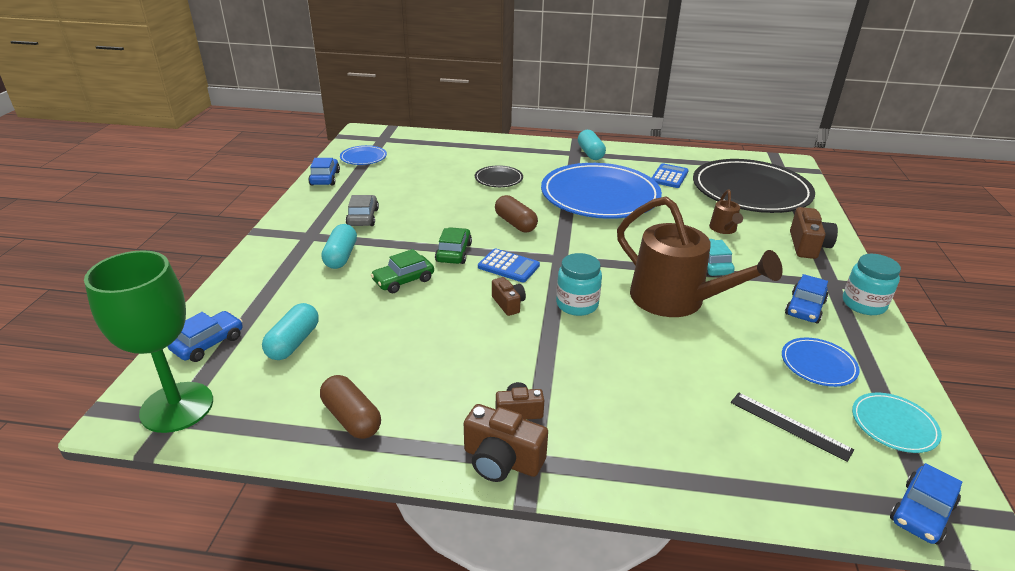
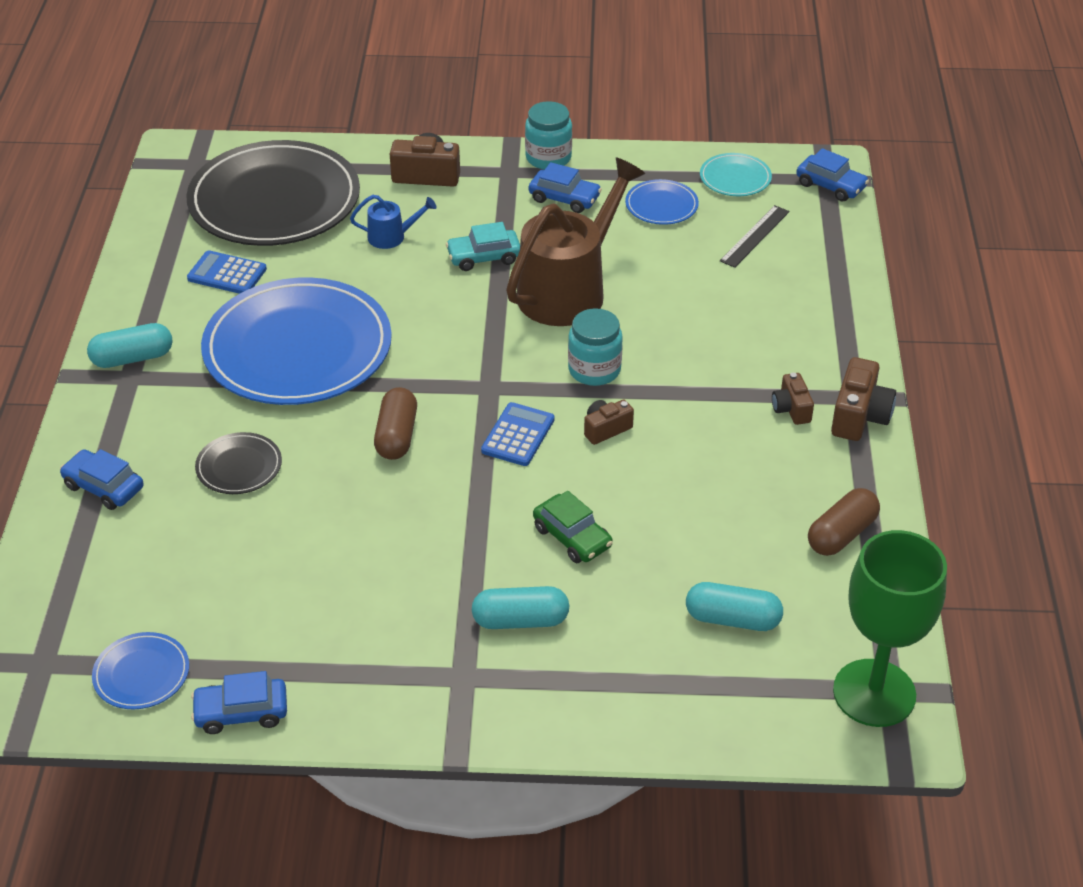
camera: 95 degrees left, 10 degrees up
(208, 343) = (757, 707): blue car -> blue car (104, 487)
(363, 217) = (394, 620): grey car -> none
(453, 253) = (491, 494): green car -> none
(515, 223) = (396, 436): brown capsule -> brown capsule turned 45 degrees counterclockwise
(724, 229) = (392, 237): brown watering can -> blue watering can

